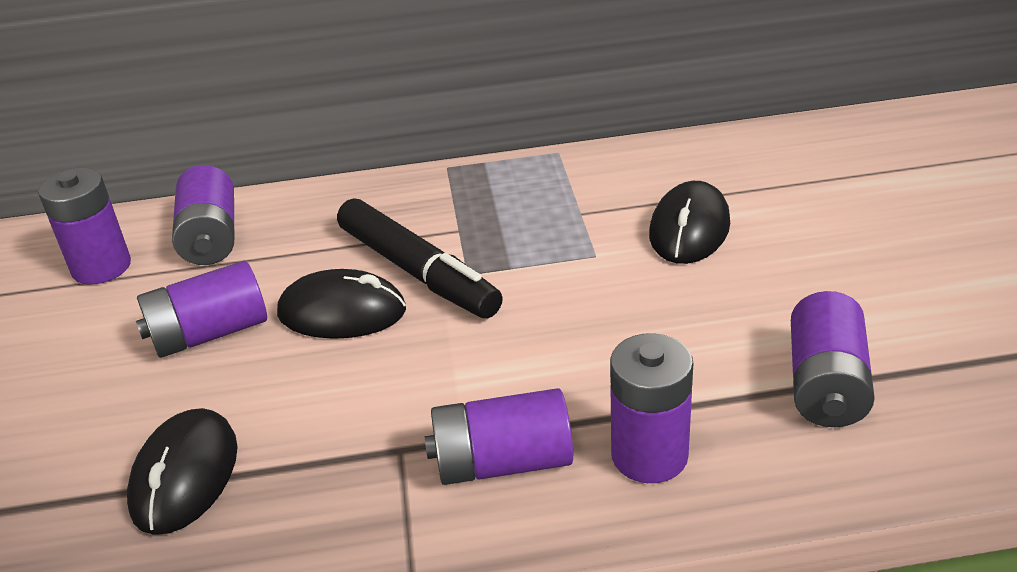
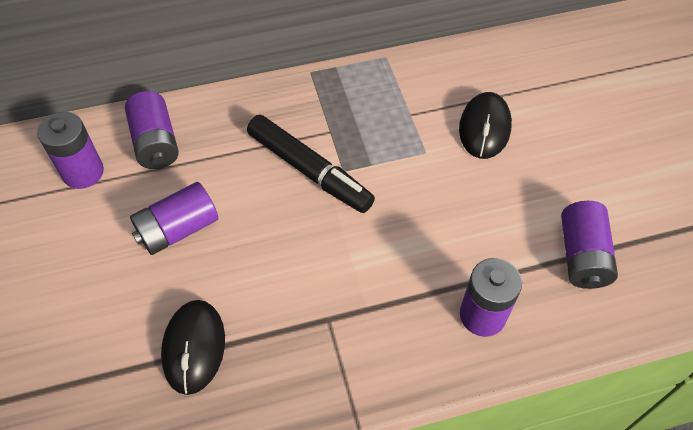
camera: 10 degrees left, 20 degrees up
(342, 312) = (265, 208): black mouse -> none
(502, 462) = (394, 326): purple battery -> none

